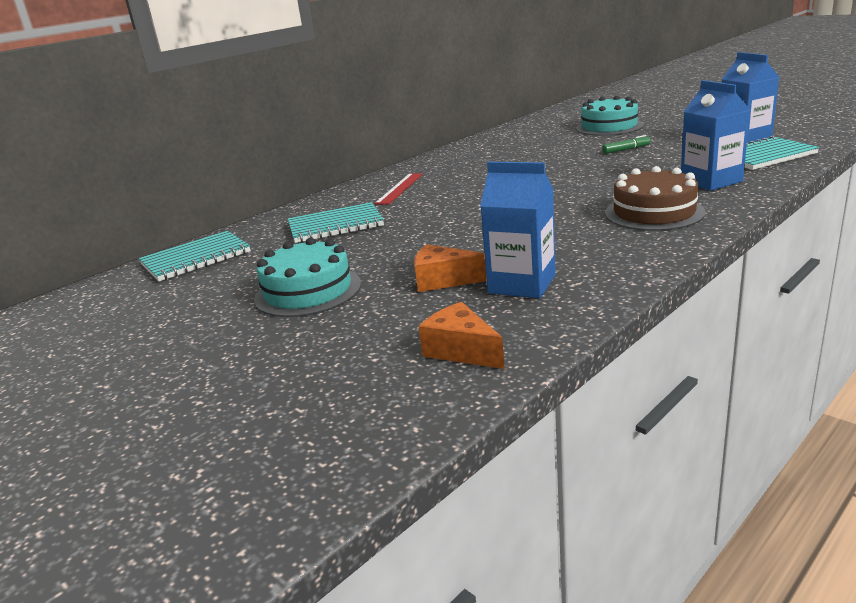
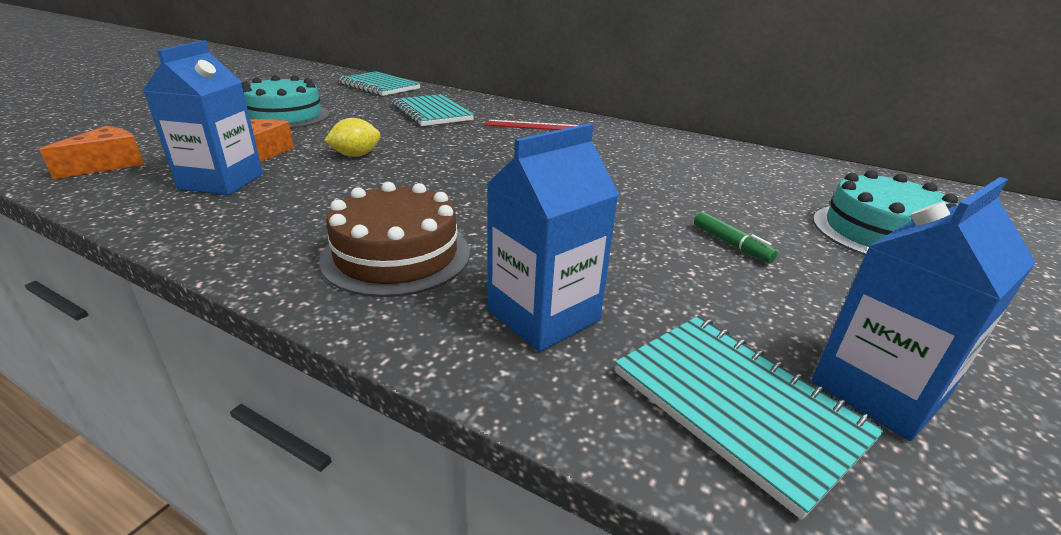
camera: 70 degrees right, 5 degrees up
(461, 242) = (356, 155): none -> yellow lemon

